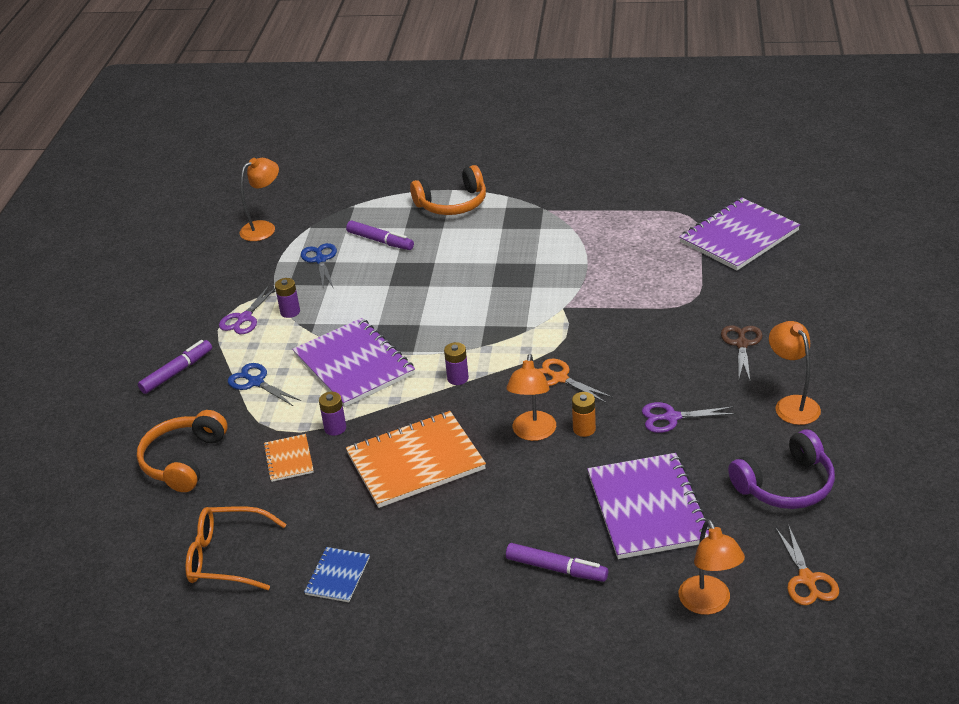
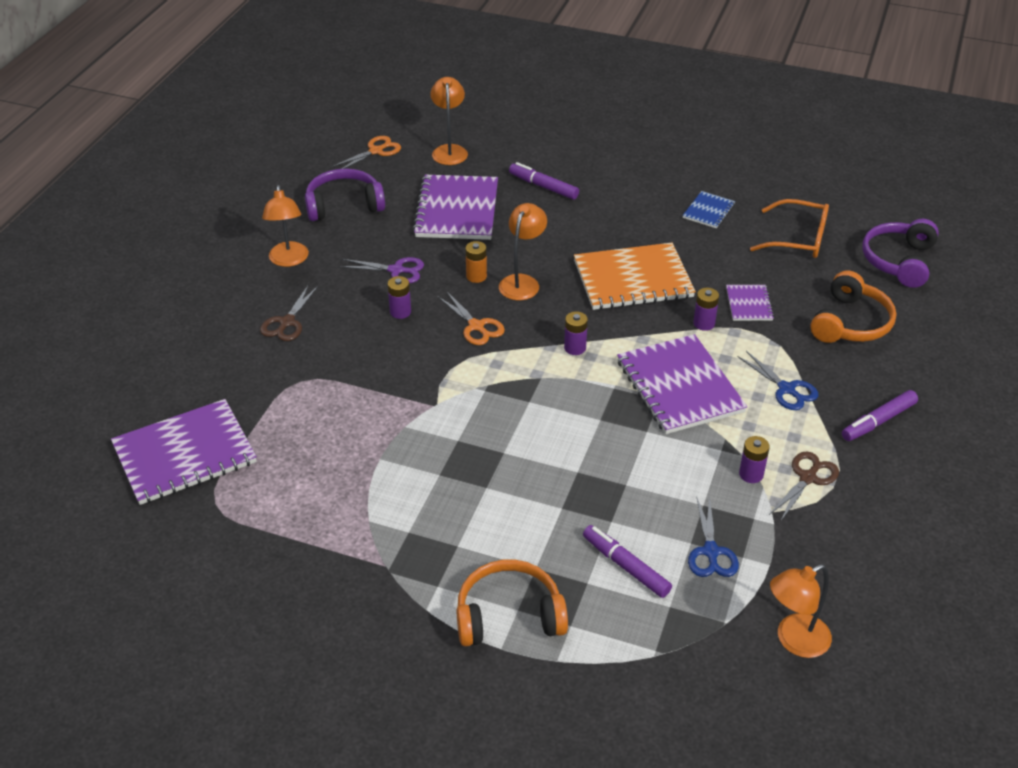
camera: 170 degrees left, 5 degrees up
(111, 551) = (899, 261): none -> purple headphones
(244, 318) = (808, 478): purple scissors -> brown scissors
(288, 459) = (749, 304): orange notebook -> purple notebook
(640, 376) = (400, 312): none -> purple battery
(807, 579) = (376, 151): orange scissors -> orange scissors turned 45 degrees clockwise

